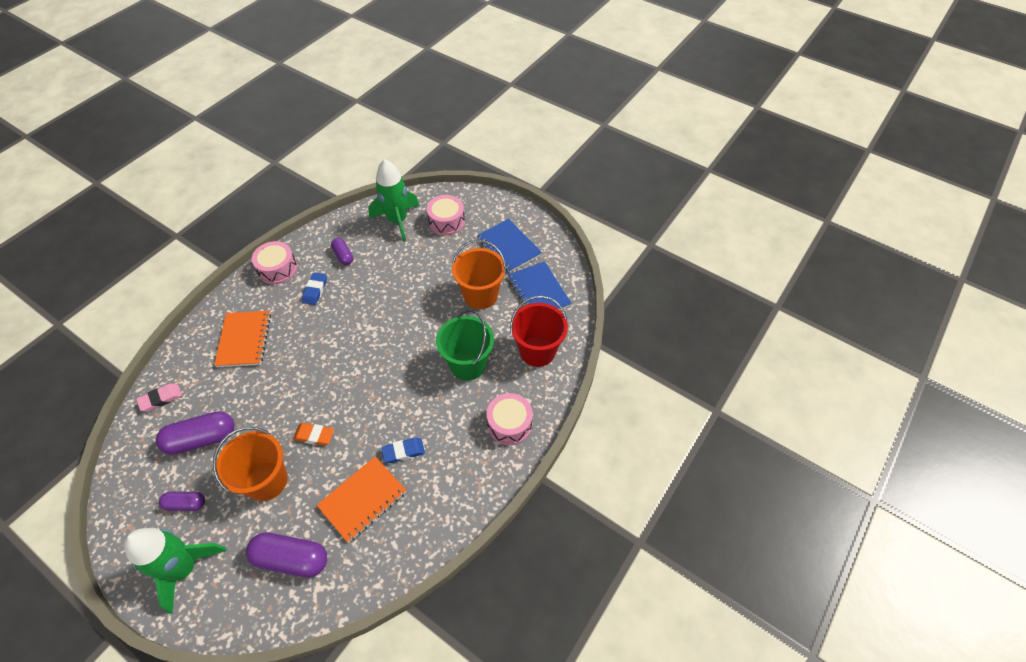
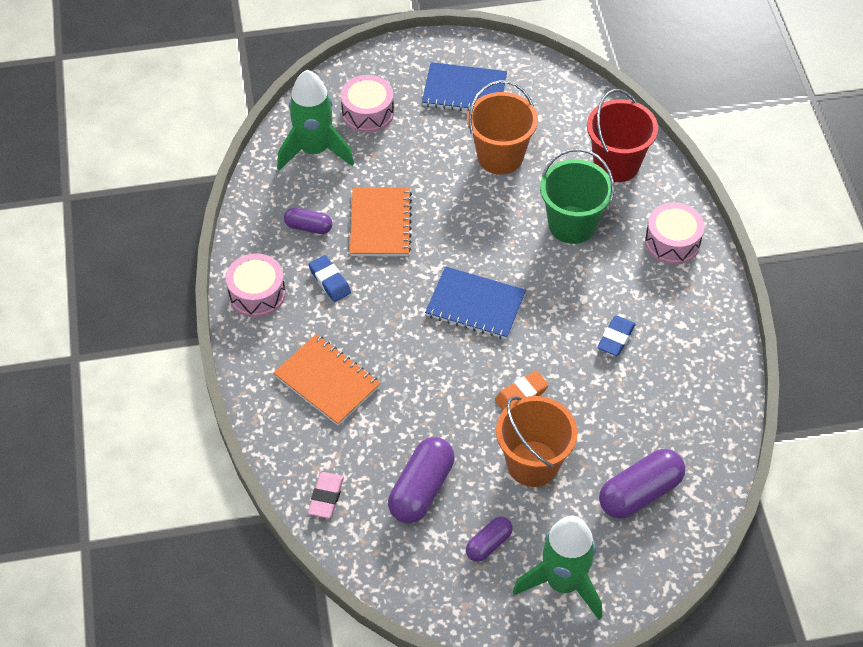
camera: 45 degrees left, 0 degrees up
(363, 499) = (634, 401): orange notebook -> orange notebook (380, 223)
(539, 291) = (548, 111): blue notebook -> blue notebook (475, 305)

